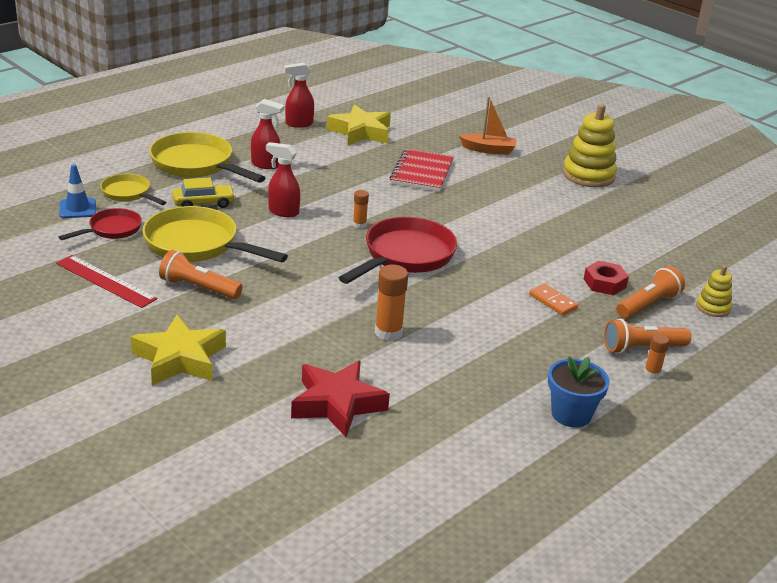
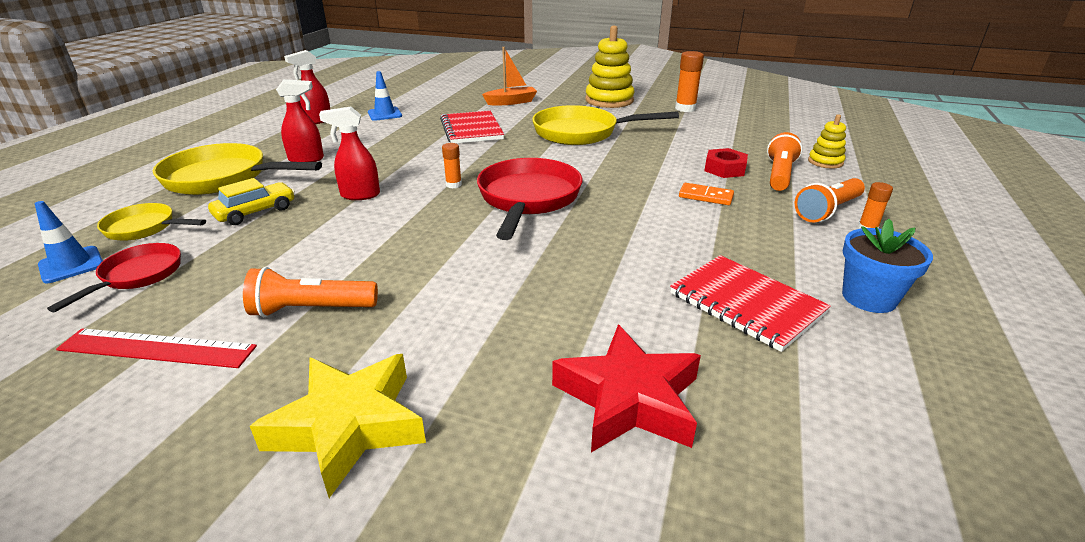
camera: 25 degrees left, 0 degrees up
(197, 245) = (276, 258): yellow pan -> yellow pan (582, 133)
(361, 132) = (385, 114): yellow star -> blue traffic cone
(388, 332) = (592, 280): orange glue stick -> orange glue stick (685, 108)
(476, 385) = (746, 304): none -> red notebook

